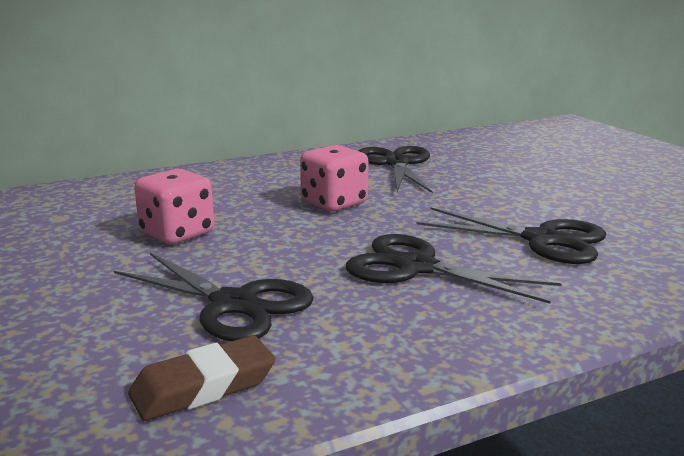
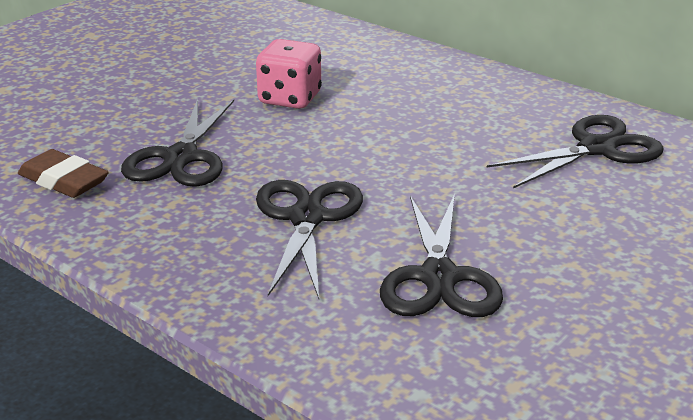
camera: 65 degrees right, 10 degrees up
(334, 203) = (429, 144): pink dice -> none

